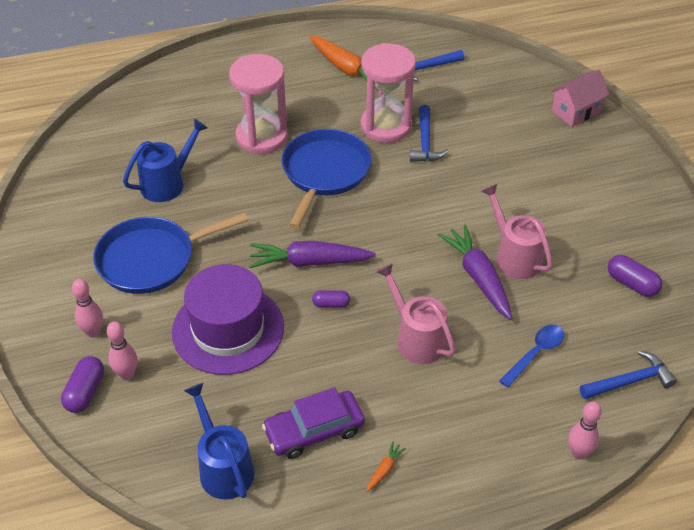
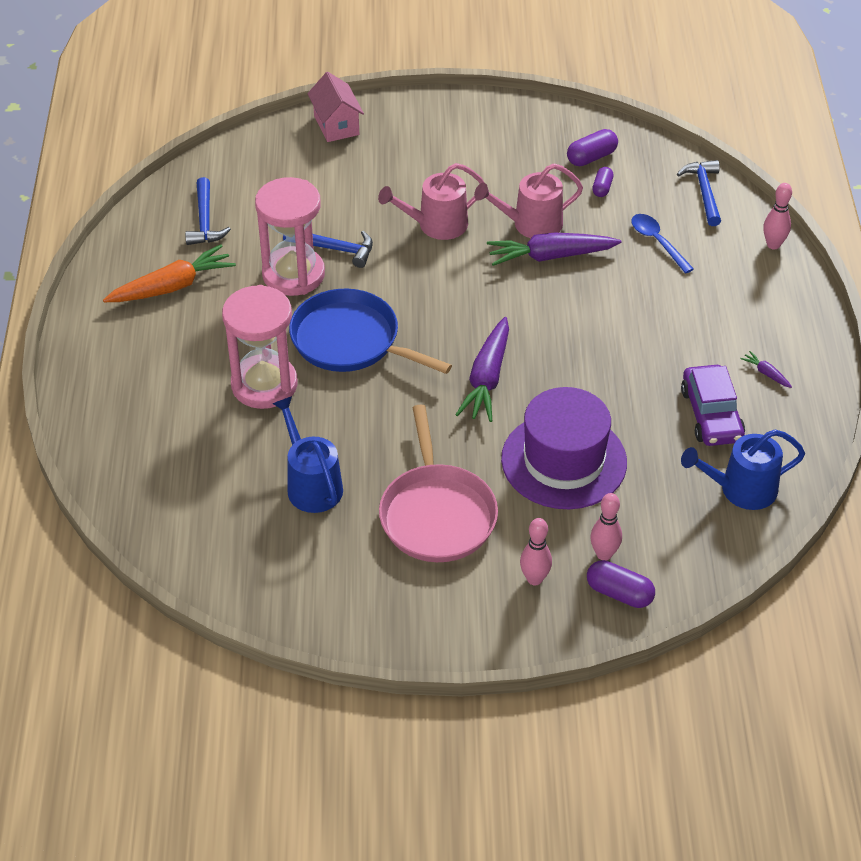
camera: 75 degrees left, 0 degrees up
(151, 259) = (437, 514): blue pan -> pink pan
(331, 304) = (553, 372): purple capsule -> purple capsule (602, 188)
(384, 470) = (766, 373): orange carrot -> purple carrot
(417, 339) = (617, 318): pink watering can -> pink watering can (436, 225)

